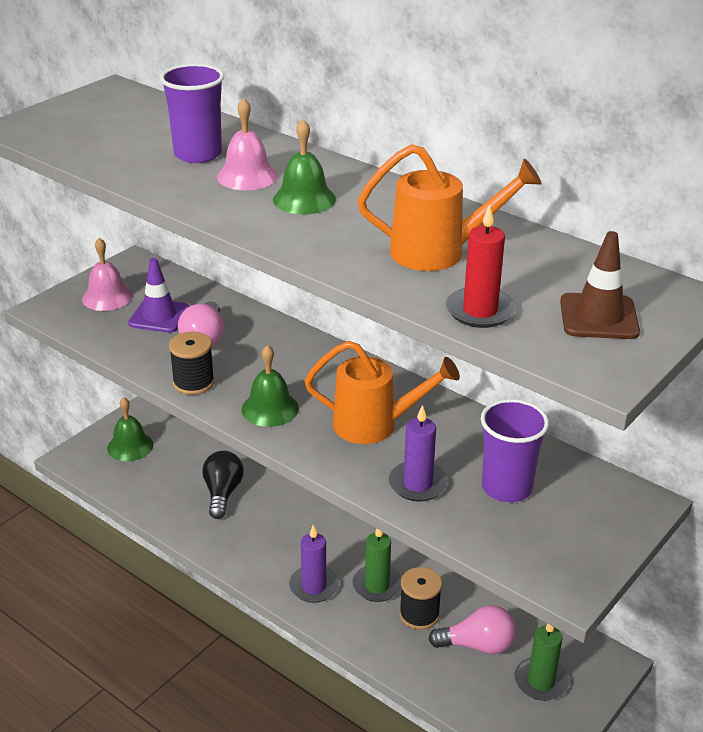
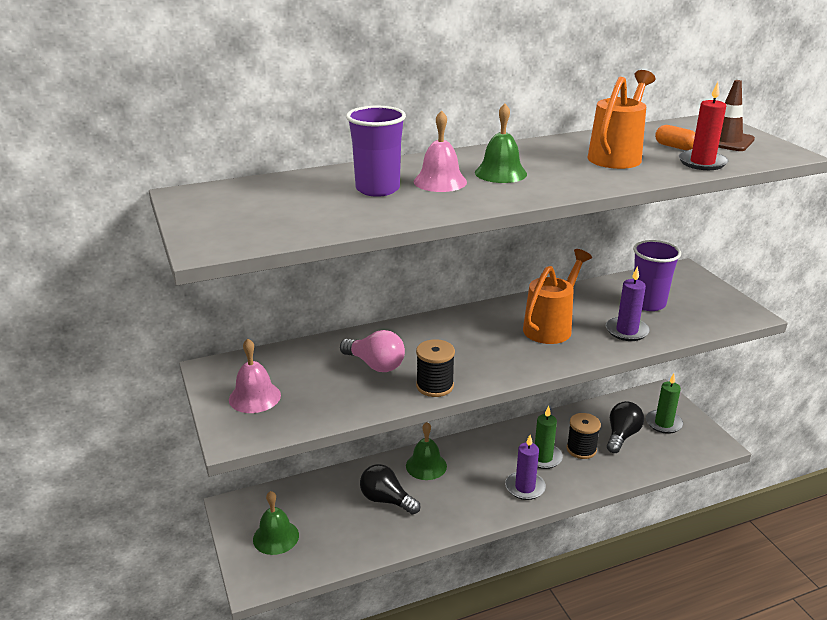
camera: 60 degrees left, 5 degrees down
(159, 316) = (318, 378): purple traffic cone -> none
(270, 408) = (498, 361): green bell -> green bell (426, 466)
(477, 645) = (622, 436): pink light bulb -> black light bulb
(523, 284) = (674, 147): none -> orange capsule

